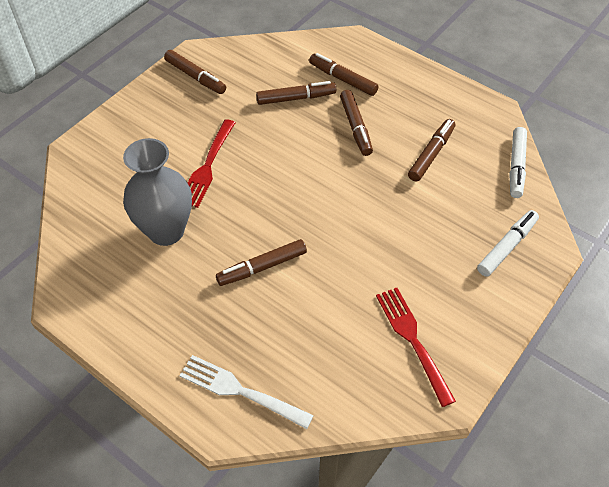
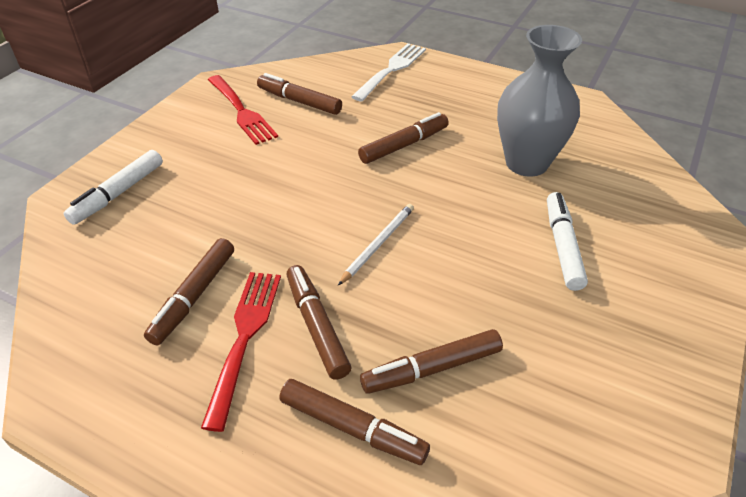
camera: 170 degrees right, 10 degrees down
(195, 77) = (636, 389): brown marker -> brown marker (299, 101)
(207, 165) = (521, 238): red fork -> red fork (244, 339)
(241, 391) = (391, 70): white fork -> white fork turned 75 degrees counterclockwise
(307, 174) = (378, 244): none -> white pencil
(516, 166) = (62, 295): white marker -> white marker (562, 246)

